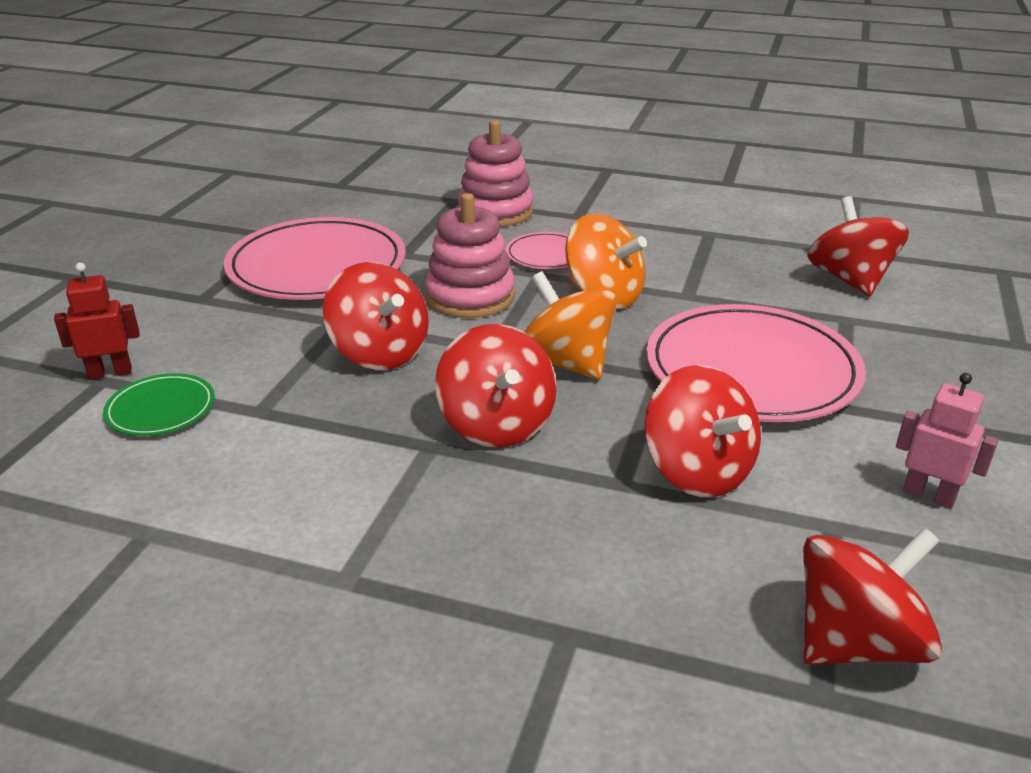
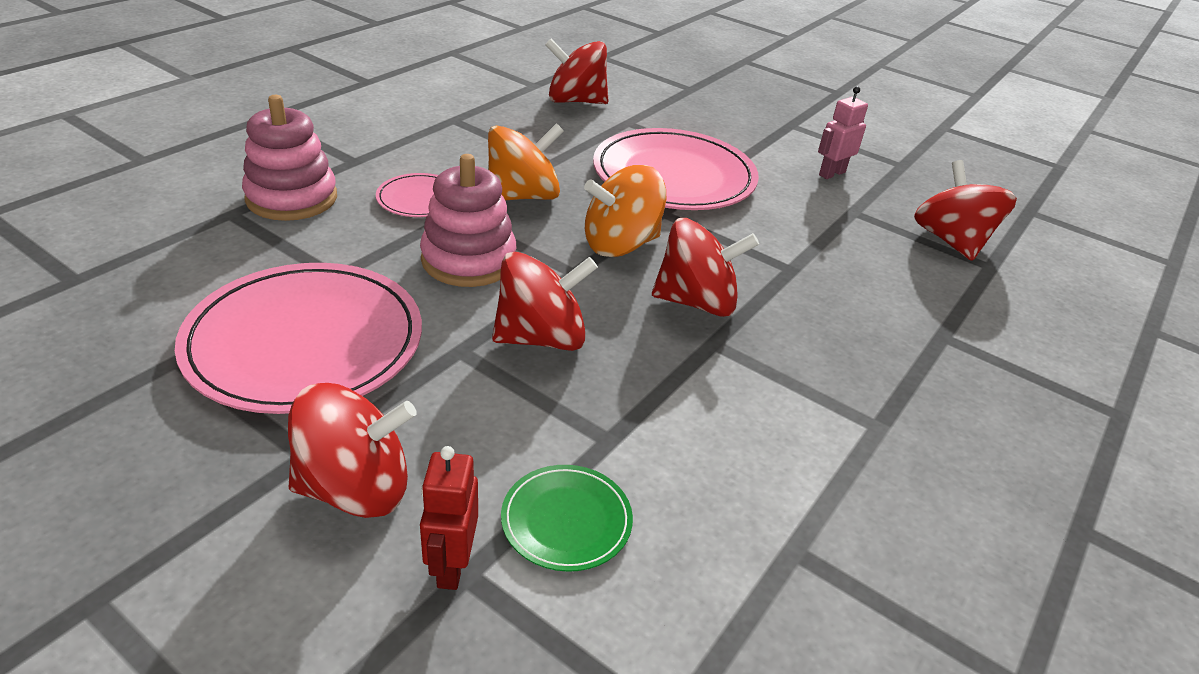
camera: 75 degrees left, 5 degrees up
(697, 471) = (787, 236): red spinning top -> red spinning top (355, 488)

